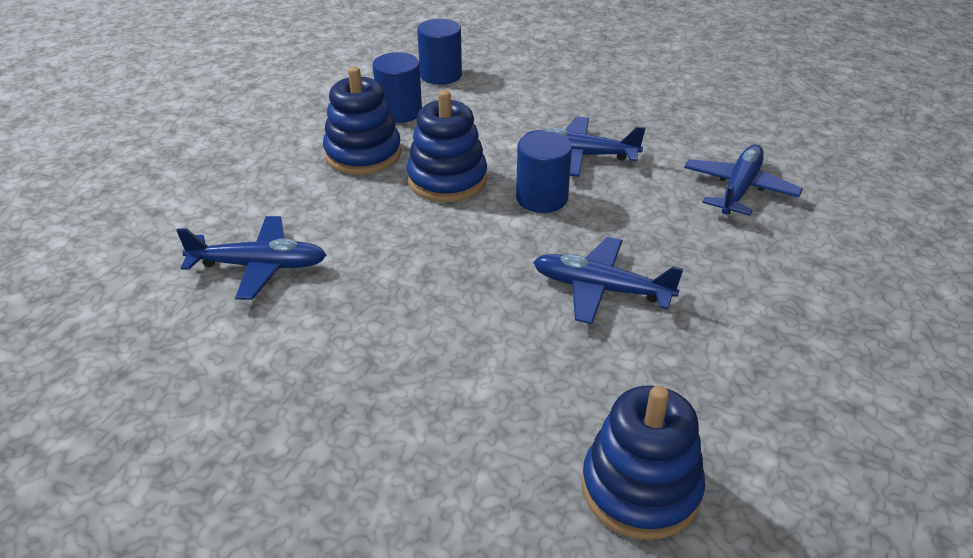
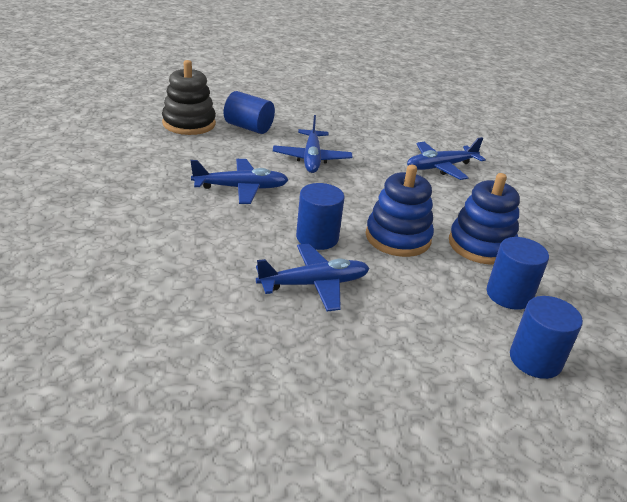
camera: 150 degrees right, 5 degrees down
(516, 446) = (248, 127): none -> blue cylinder
(640, 489) = (189, 124): blue stacking toy -> black stacking toy
(739, 189) = (156, 280): blue plane -> blue plane (312, 158)

